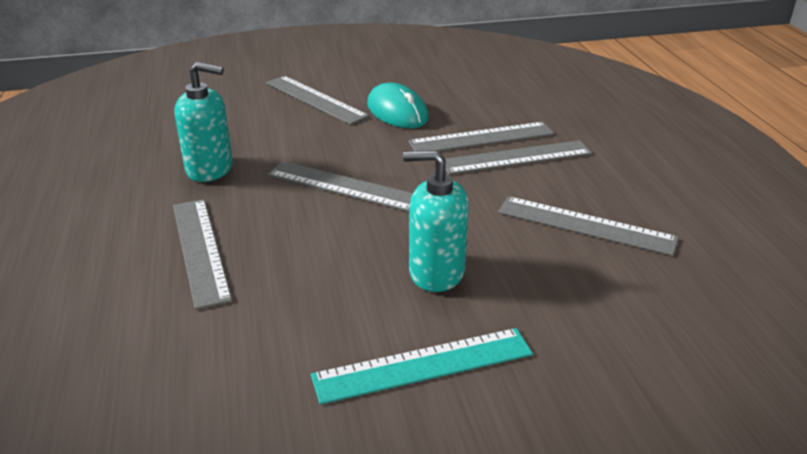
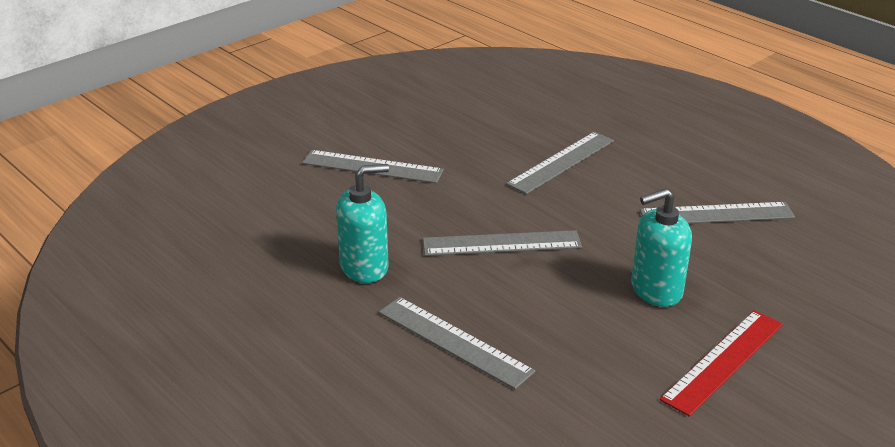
camera: 30 degrees left, 0 degrees up
(397, 111) = (462, 157): turquoise mouse -> none
(423, 365) = (723, 361): turquoise ruler -> red ruler
(516, 158) = (608, 172): grey ruler -> none

